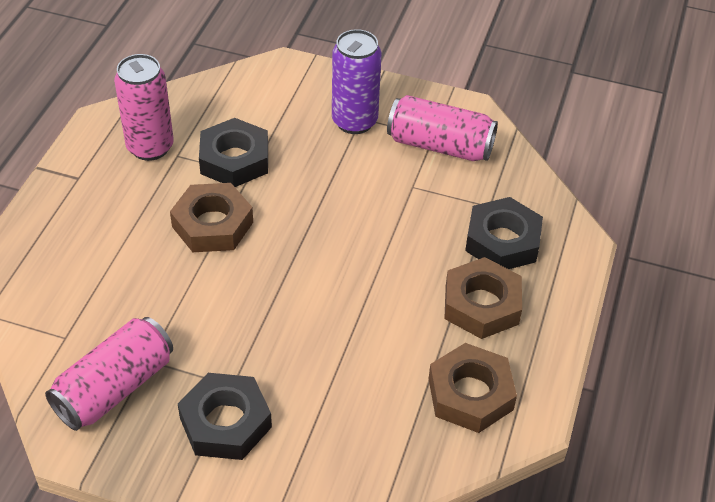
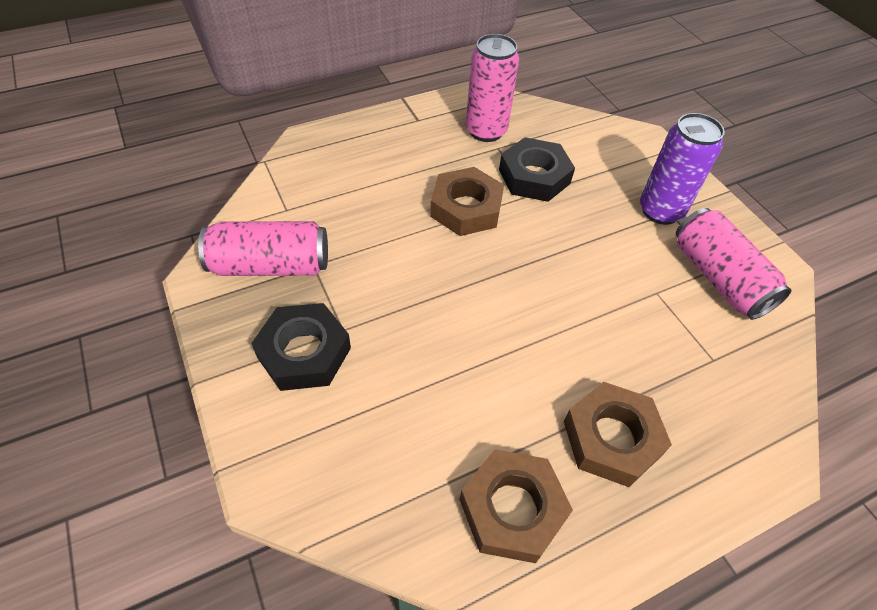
camera: 45 degrees right, 5 degrees up
(502, 241) = (693, 399): black nut -> none

